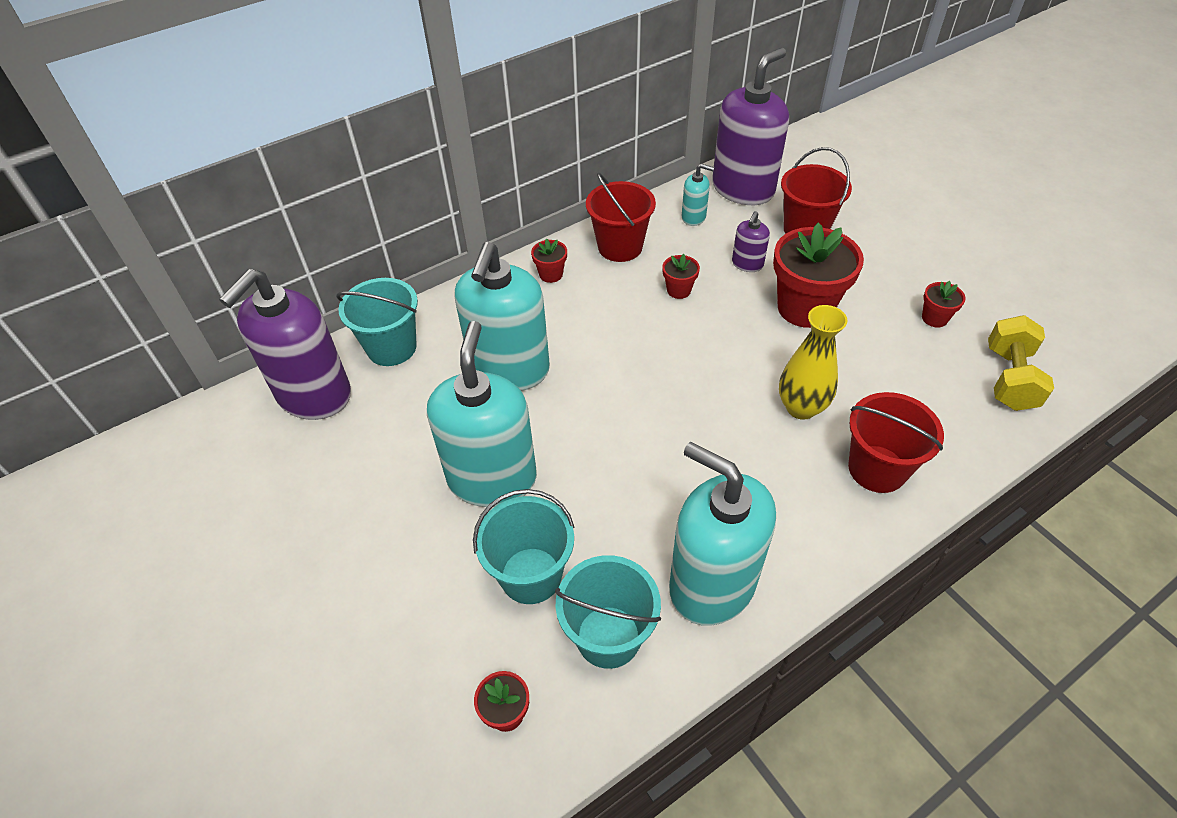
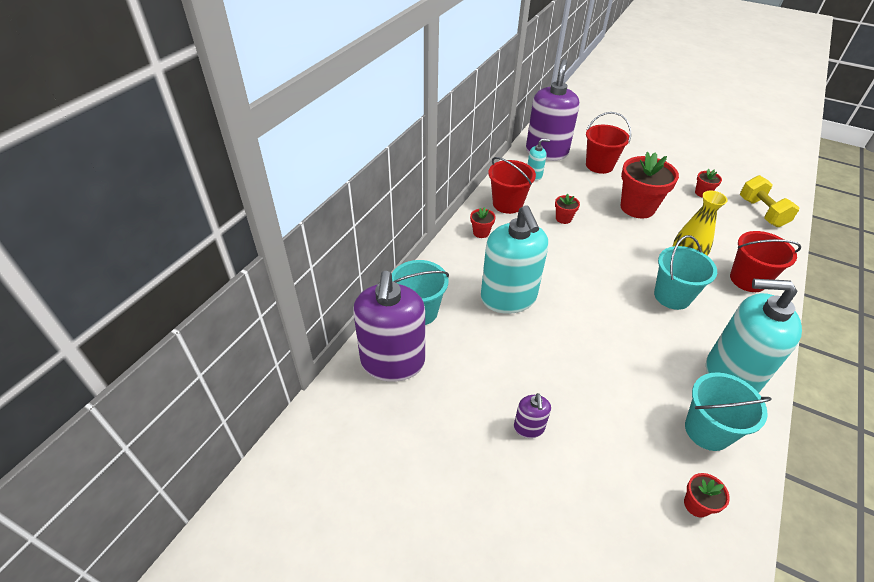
camera: 30 degrees left, 5 degrees down
(492, 478) = (558, 368): turquoise soap dispenser -> none
(531, 575) = (634, 416): turquoise bucket -> turquoise bucket (672, 296)
(747, 264) = (586, 193): purple soap dispenser -> purple soap dispenser (529, 428)

